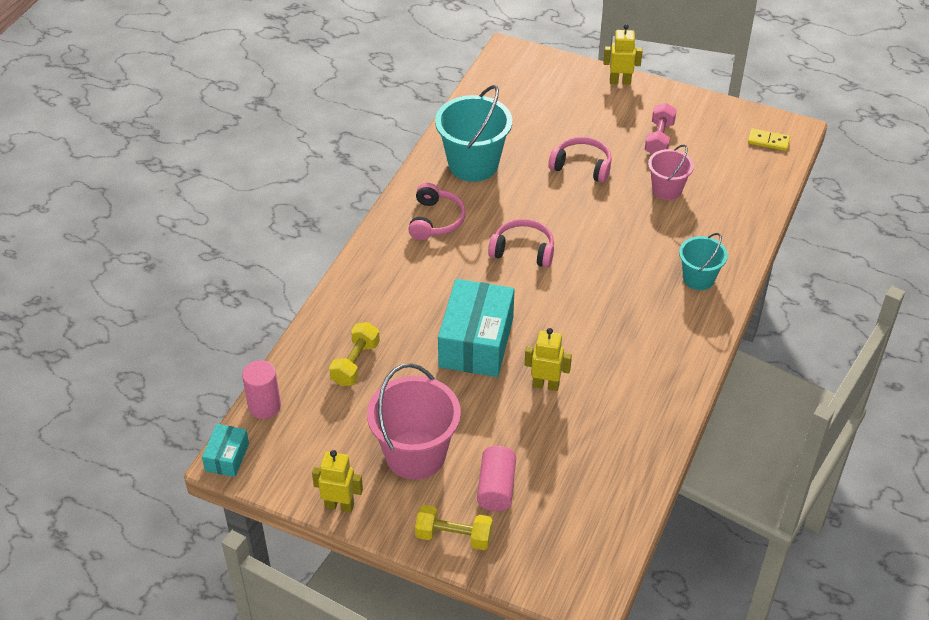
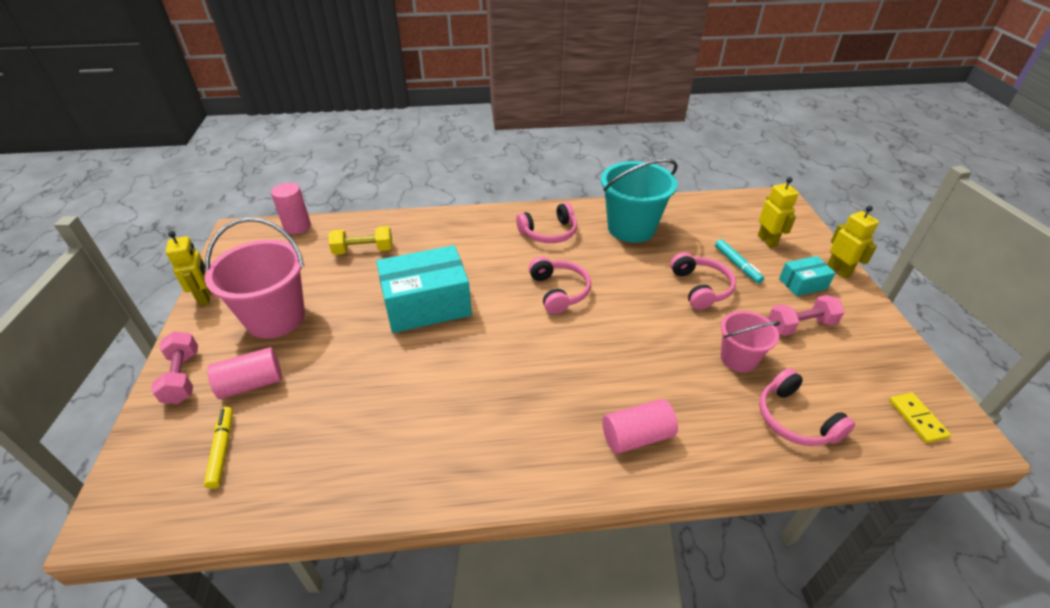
camera: 60 degrees right, 5 degrees down
(227, 457) = (240, 229): turquoise box -> turquoise box (802, 284)
(454, 536) = (183, 377): yellow dumbbell -> pink dumbbell
(546, 385) = (400, 369): yellow robot -> yellow robot (767, 241)
(561, 519) = (222, 450): none -> yellow marker
(571, 130) = (737, 265): none -> turquoise marker
(698, 278) = (637, 436): turquoise bucket -> pink cylinder
(734, 195) = (795, 419): none -> pink headphones

